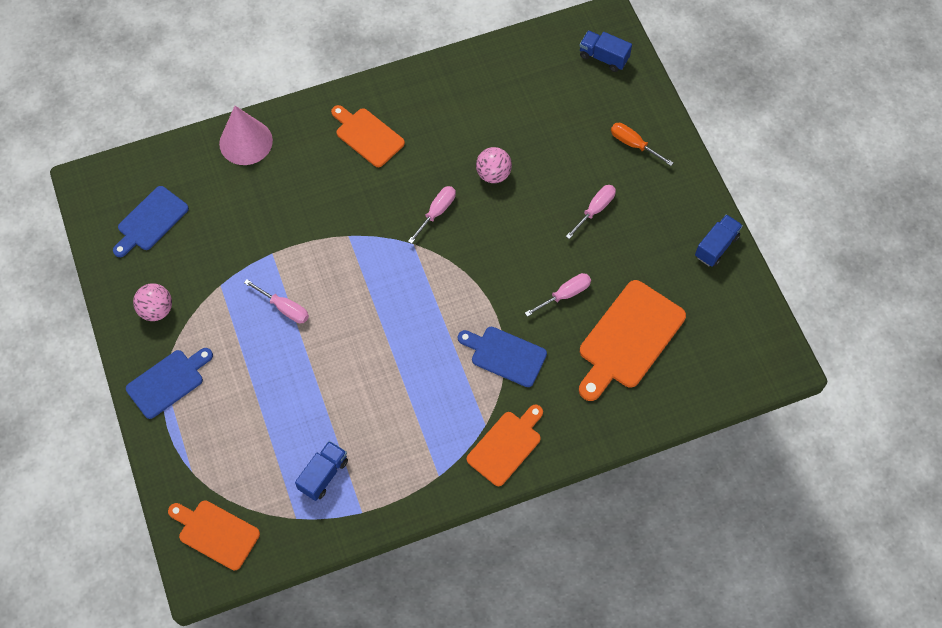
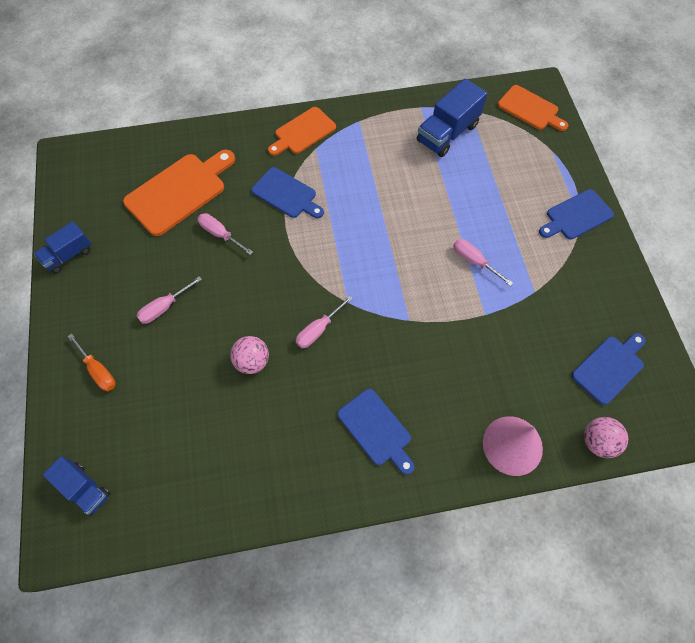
camera: 170 degrees left, 0 degrees up
(156, 310) = (593, 278): pink ball -> pink ball (597, 441)
(323, 475) = (447, 133): blue truck -> blue truck, size x1.58
(367, 136) = (376, 430): orange cutting board -> blue cutting board
(565, 295) = (220, 234): pink screwdriver -> pink screwdriver turned 60 degrees clockwise

